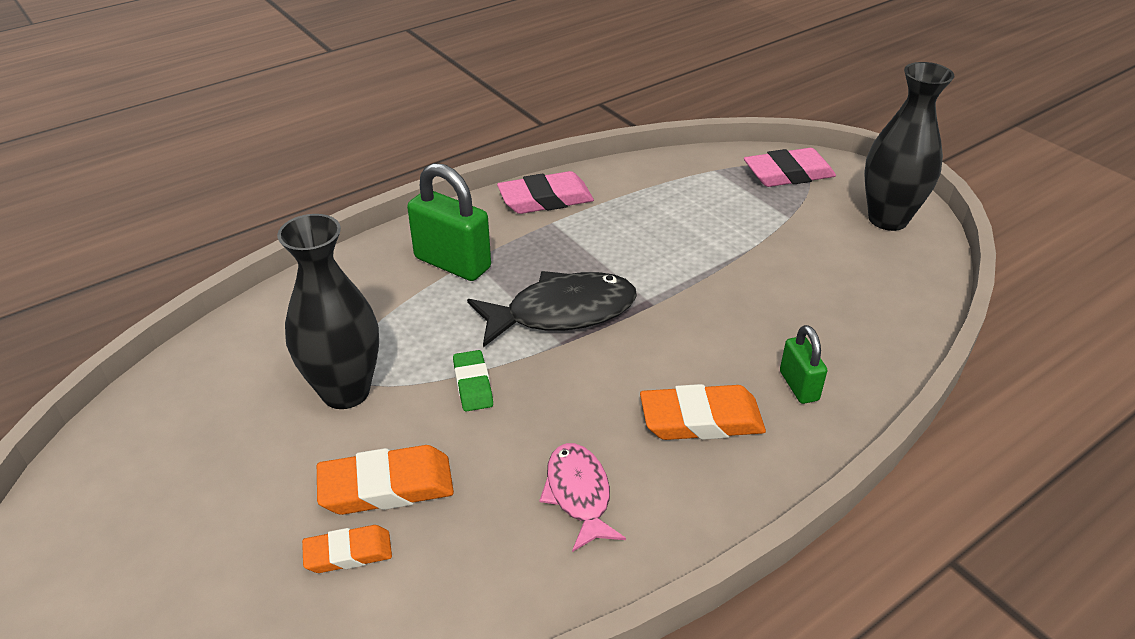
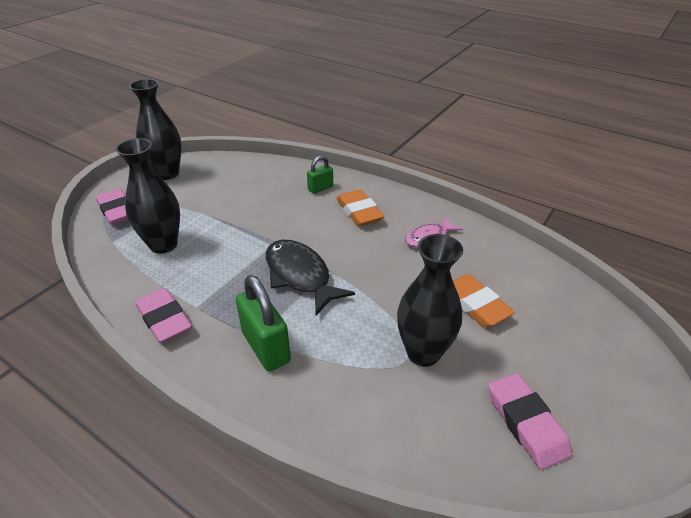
camera: 110 degrees left, 0 degrees up
(177, 447) = (526, 423): none -> pink eraser
(348, 553) = (521, 302): orange eraser -> none
(452, 263) = (266, 347): green padlock -> green padlock turned 45 degrees counterclockwise
(473, 384) = (382, 295): green eraser -> none
(690, 206) = (163, 245): none -> black vase

